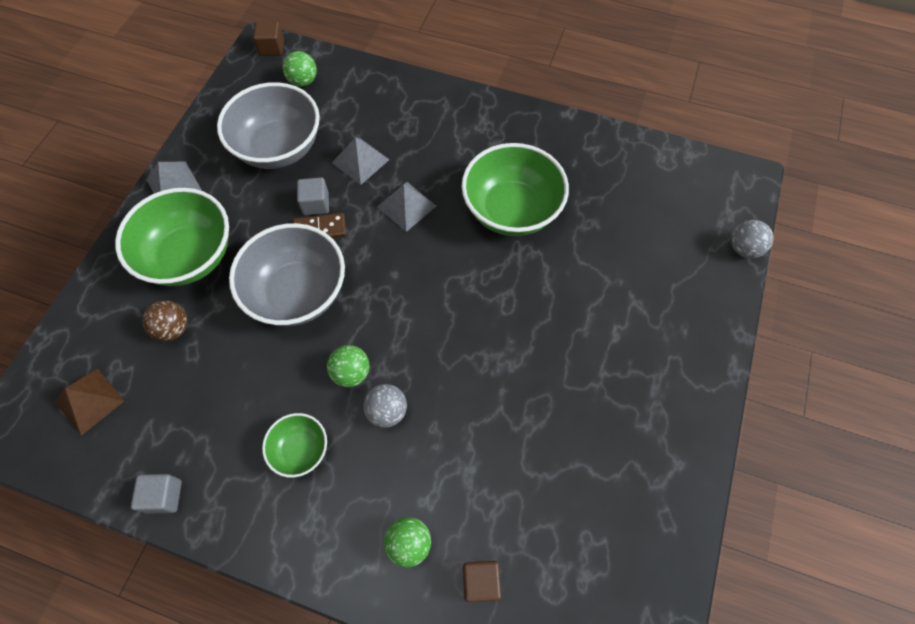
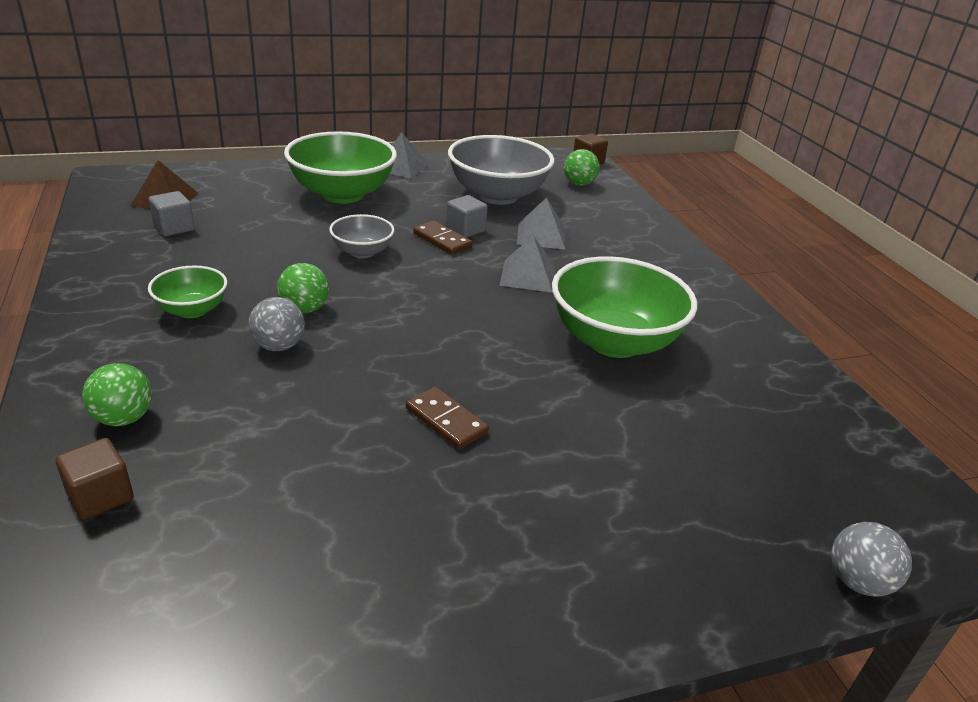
camera: 50 degrees right, 30 degrees down
(164, 496) = (94, 258): grey cube -> grey cube (174, 228)
(173, 328) = (265, 210): brown ball -> none
(298, 293) = (362, 252): grey bowl -> grey bowl, size x0.52
(527, 353) = (446, 421): none -> brown domino

